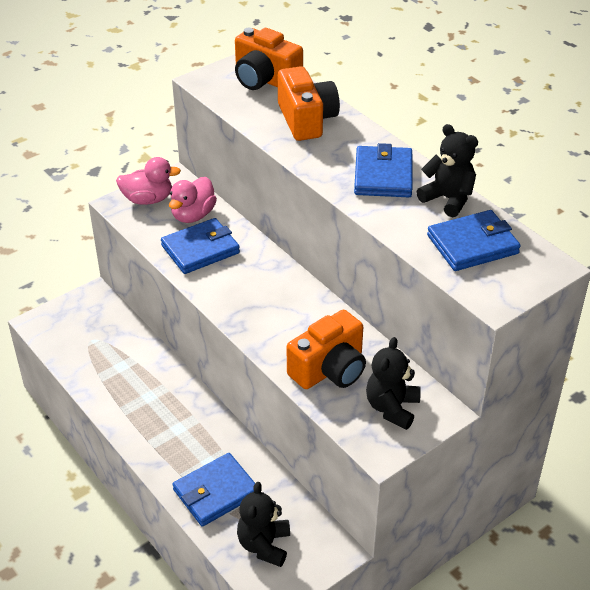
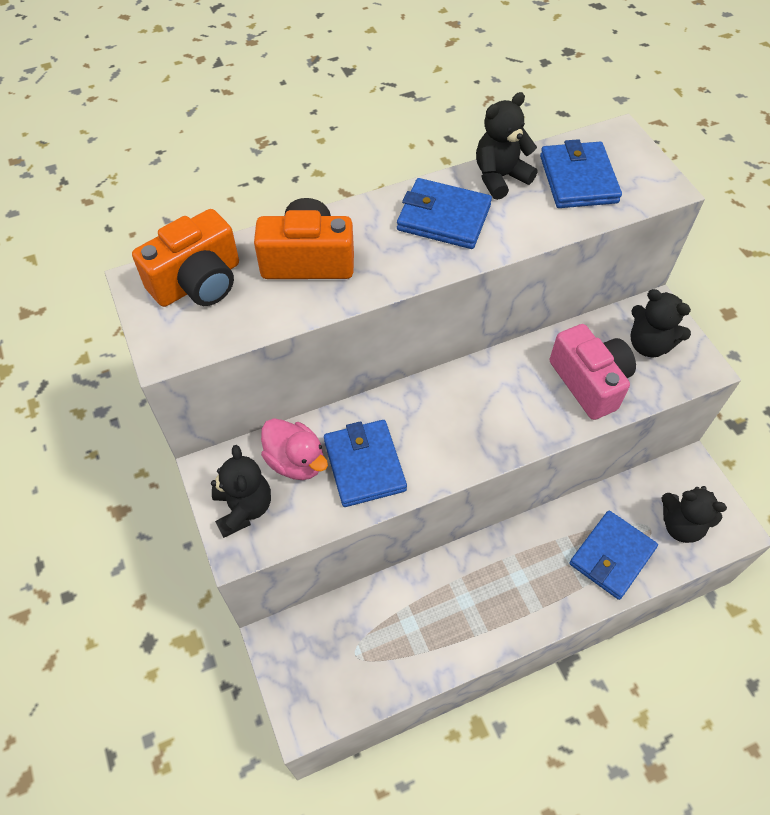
camera: 75 degrees left, 15 degrees up
(148, 199) = (243, 508): pink duck -> black teddy bear
(216, 492) = (612, 556): blue wallet -> blue wallet turned 60 degrees clockwise
(329, 369) = (589, 382): orange camera -> pink camera

